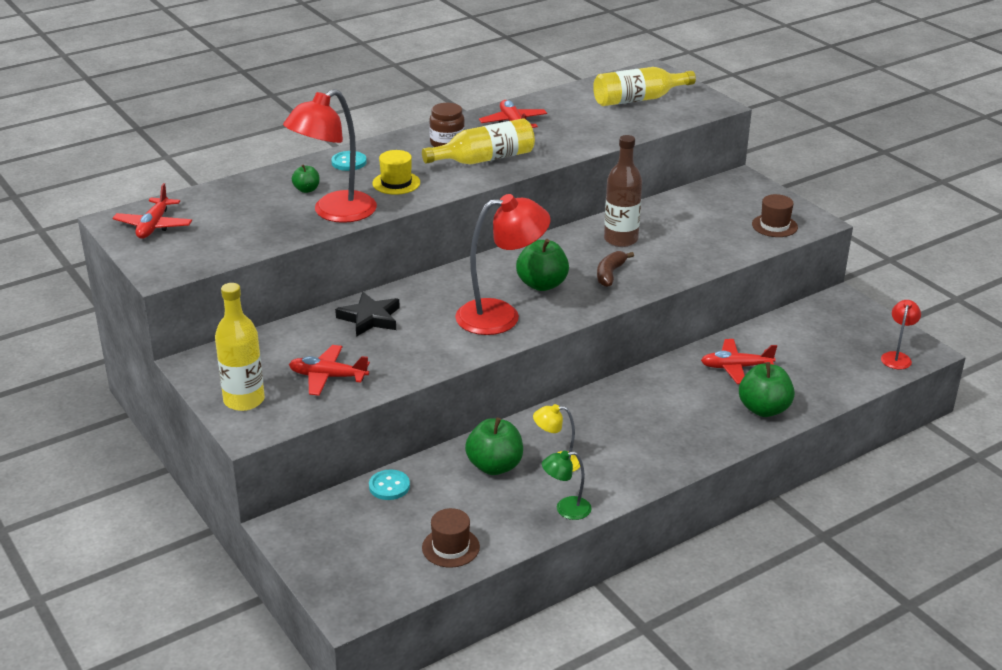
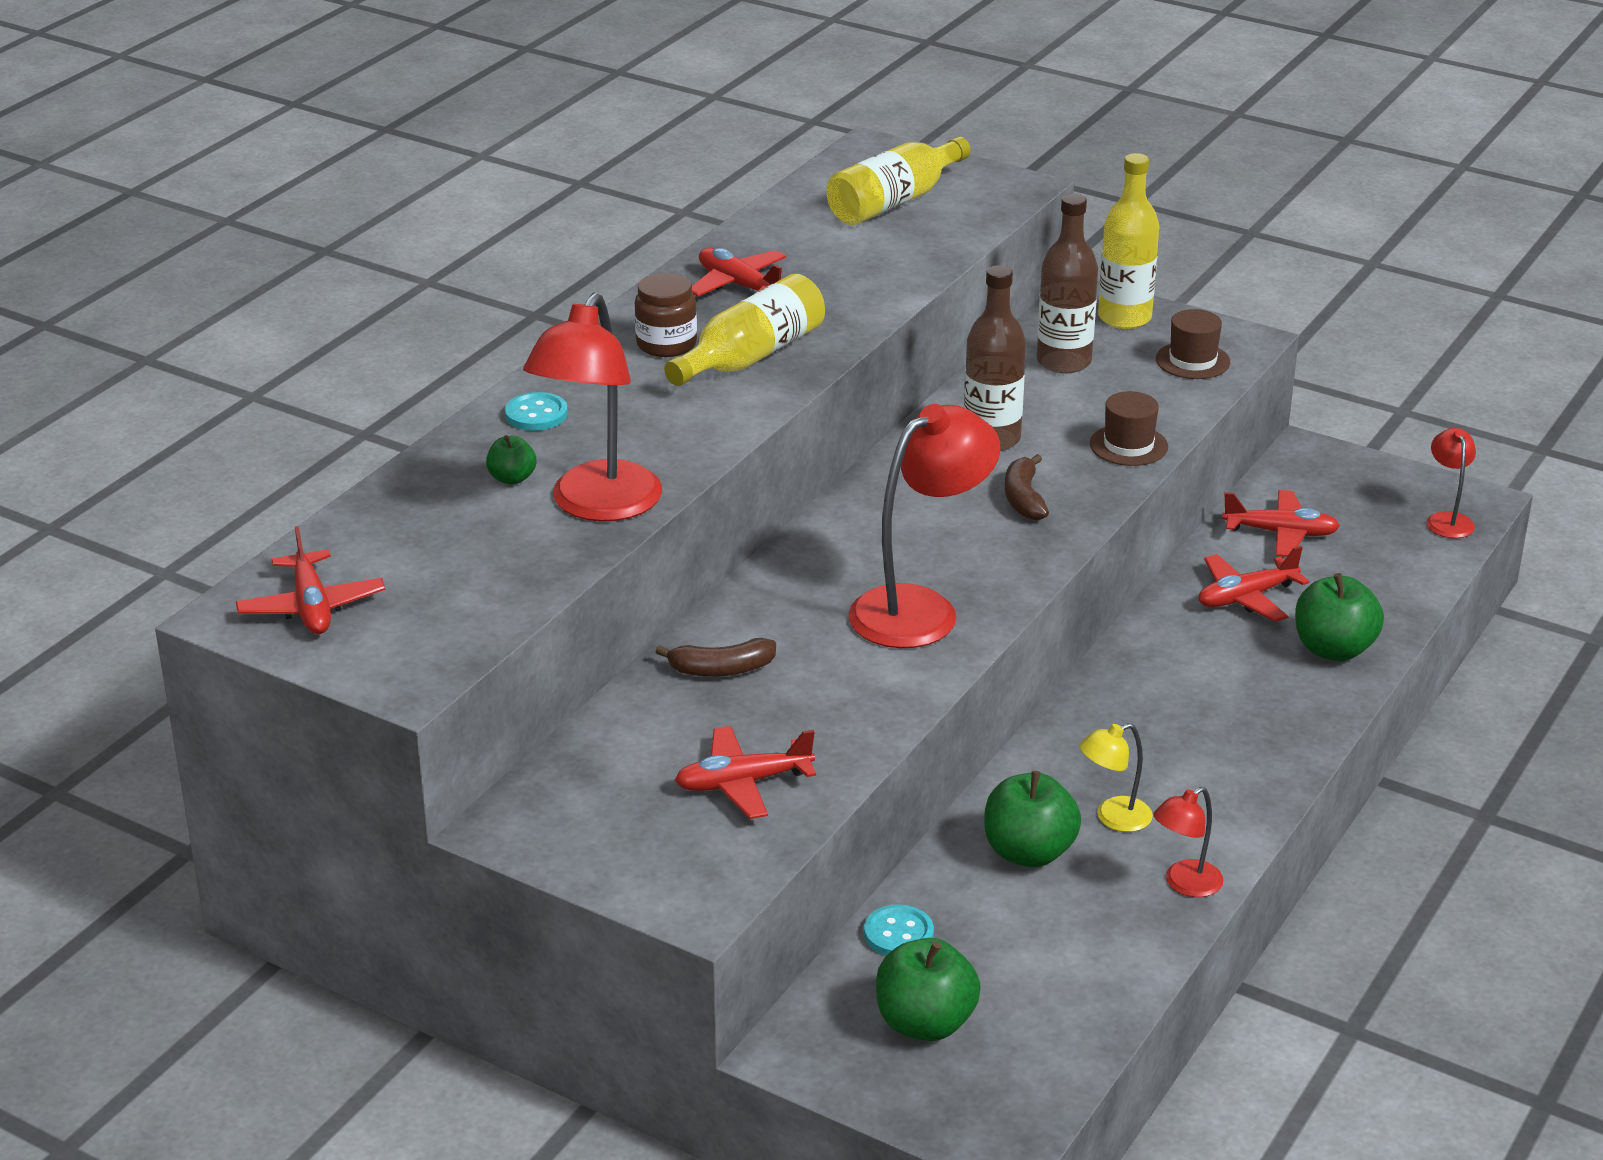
camera: 25 degrees left, 0 degrees up
(244, 400) = (644, 861): yellow bottle -> yellow bottle (1124, 318)
(370, 318) = (721, 669): black star -> brown banana
(396, 183) = (648, 431): yellow hat -> none
(450, 547) = (1069, 996): brown hat -> brown hat (1128, 445)
(542, 284) = (937, 542): green apple -> green apple (925, 1023)
(566, 509) = (1185, 884): green lamp -> red lamp
(698, 209) = (1063, 362): none -> brown bottle
(786, 338) = (1280, 533): none -> red plane

